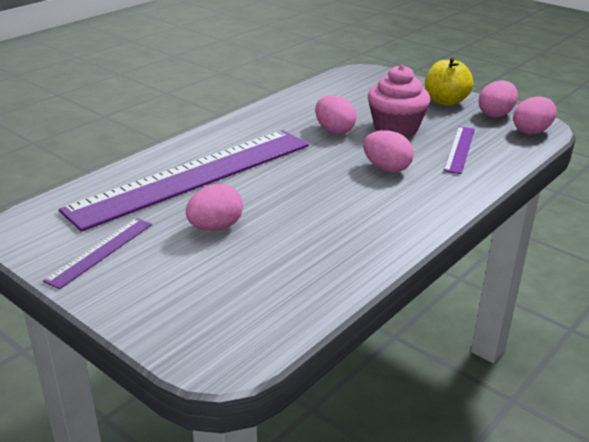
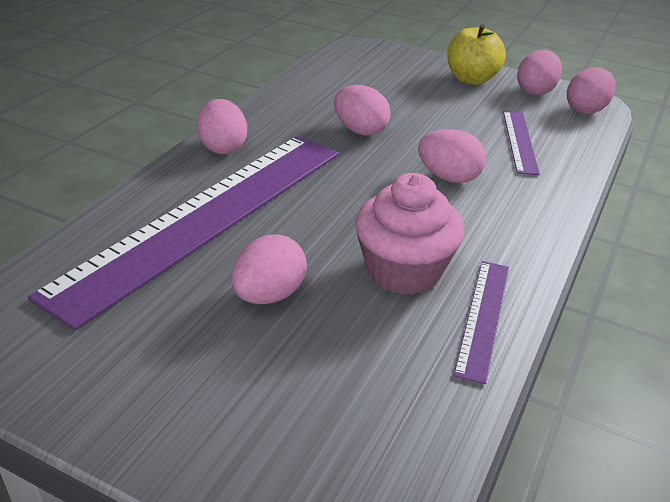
camera: 15 degrees left, 5 degrees up
(100, 251) = (117, 361): purple ruler -> purple ruler (483, 317)
(225, 133) = (223, 147): none -> pink egg
(396, 128) = (432, 120): pink cupcake -> pink cupcake (403, 271)

